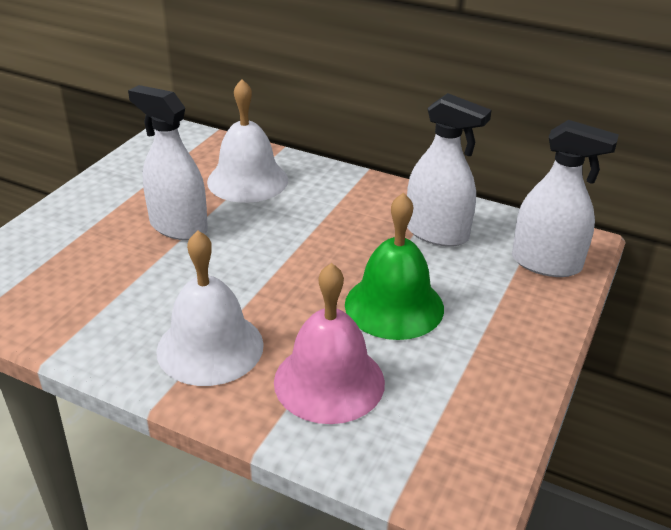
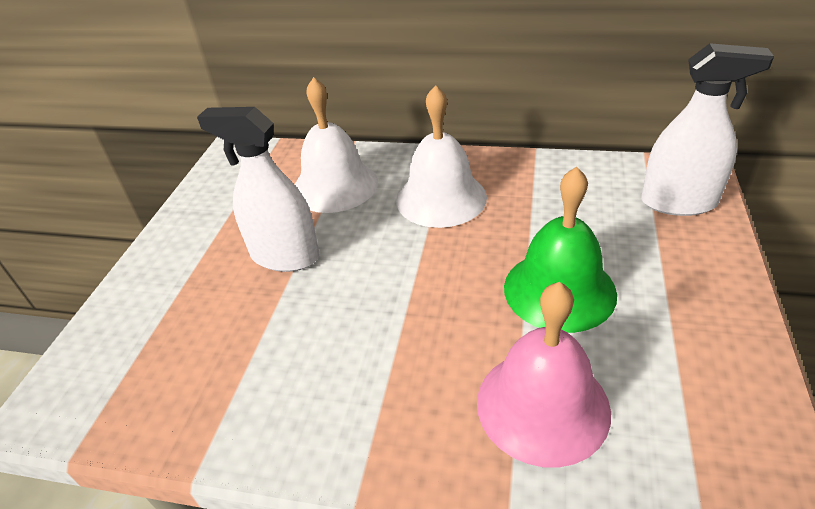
camera: 10 degrees left, 5 degrees up
(210, 347) = (387, 399): white bell -> white bell (441, 198)
(437, 233) = (555, 196): white spray bottle -> none

